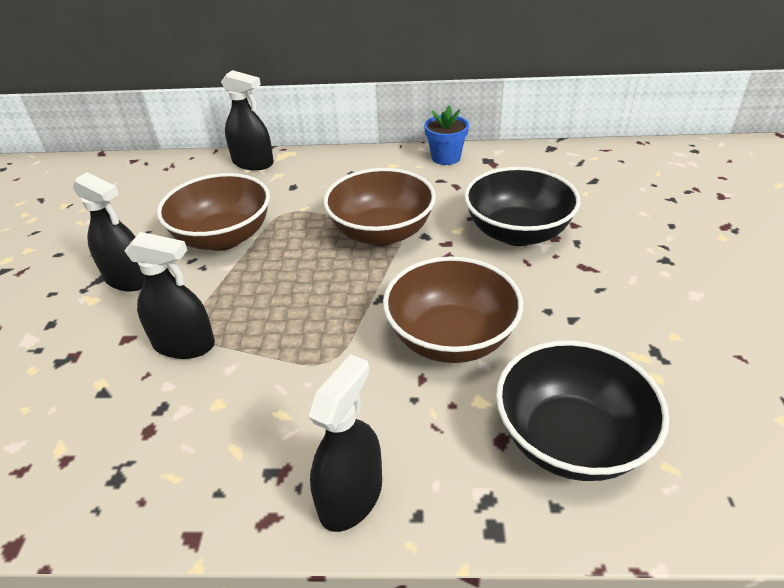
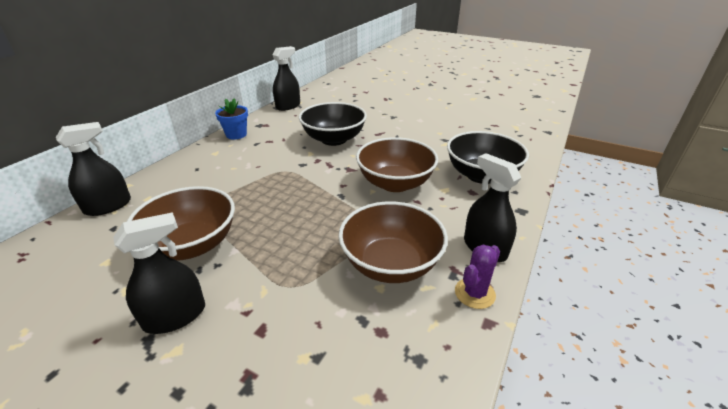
camera: 65 degrees left, 5 degrees down
(184, 344) = (302, 293): black spray bottle -> black spray bottle (288, 106)
(243, 508) = (474, 293): none -> purple cactus
(381, 233) = (280, 177): brown bowl -> brown bowl (391, 264)

